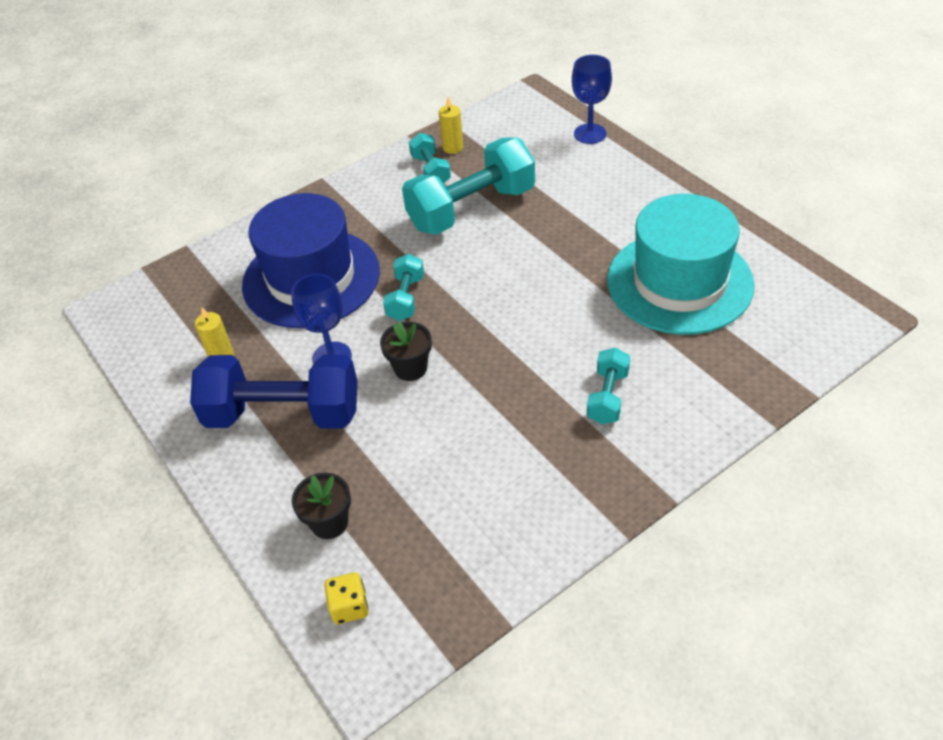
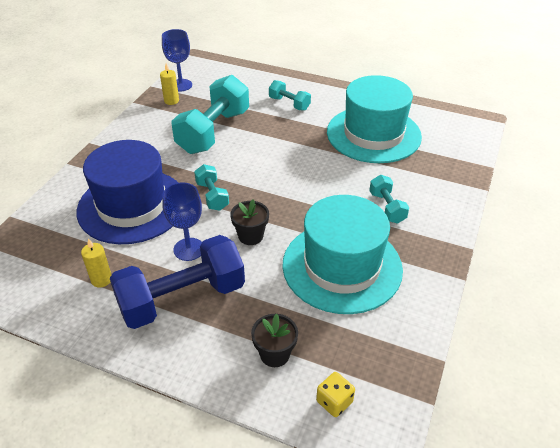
camera: 35 degrees left, 5 degrees down
(430, 170) = (167, 117): turquoise dumbbell -> turquoise dumbbell (289, 104)
(485, 452) = (342, 266): none -> turquoise hat
(590, 134) = (254, 72): blue goblet -> blue goblet (181, 85)

